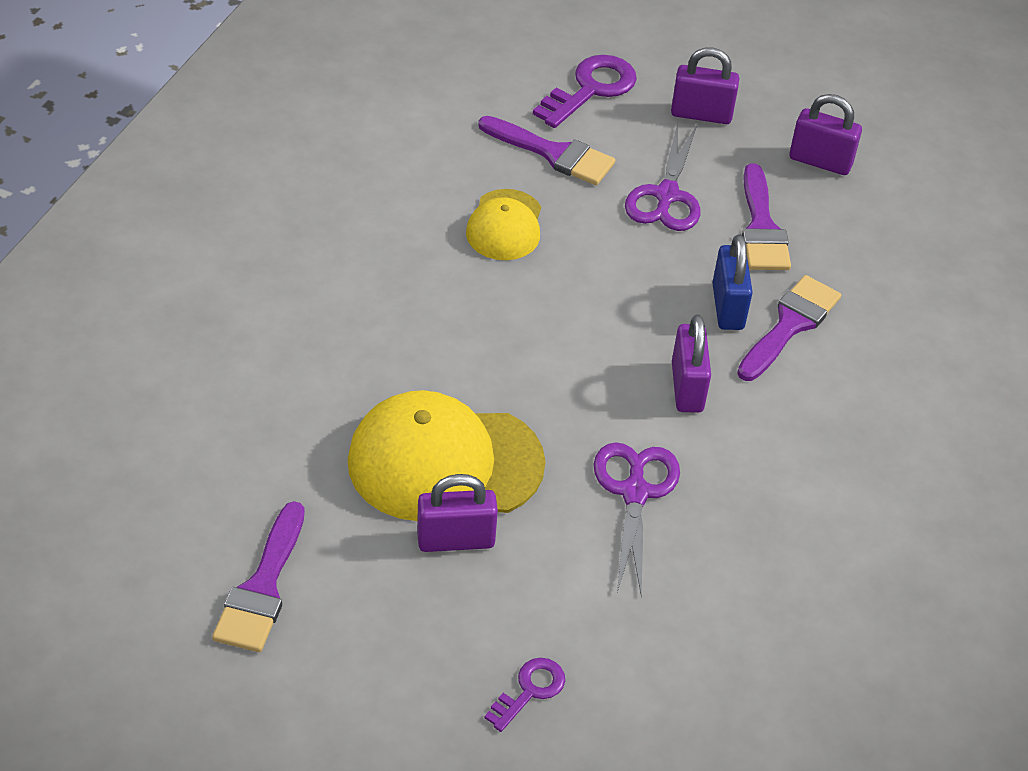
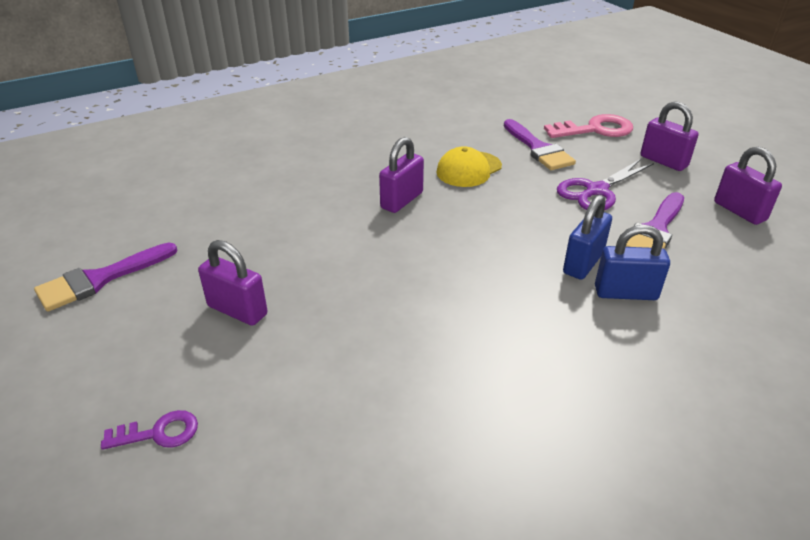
camera: 40 degrees right, 10 degrees down
(444, 462) = (286, 265): yellow cap -> none
(591, 89) = (595, 130): purple key -> pink key
(635, 492) = (390, 342): purple scissors -> none
(687, 387) = (501, 296): purple padlock -> purple padlock (401, 200)
(790, 325) = (625, 293): purple brush -> blue padlock

